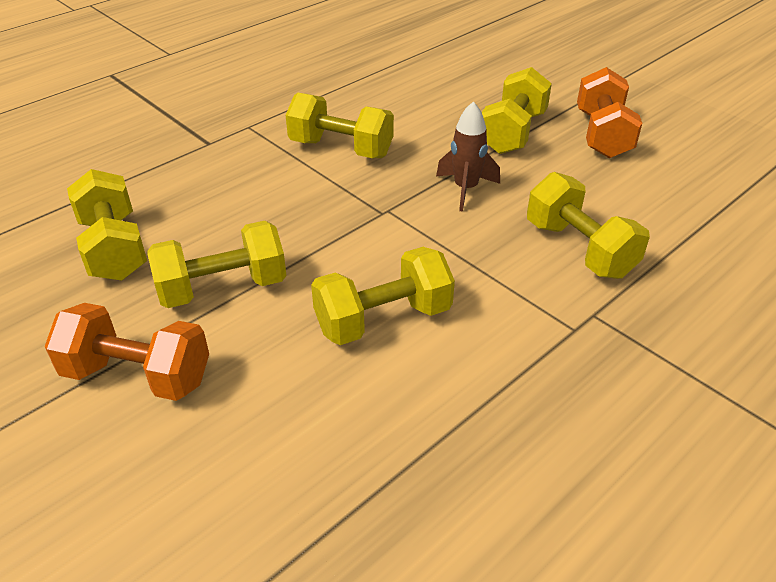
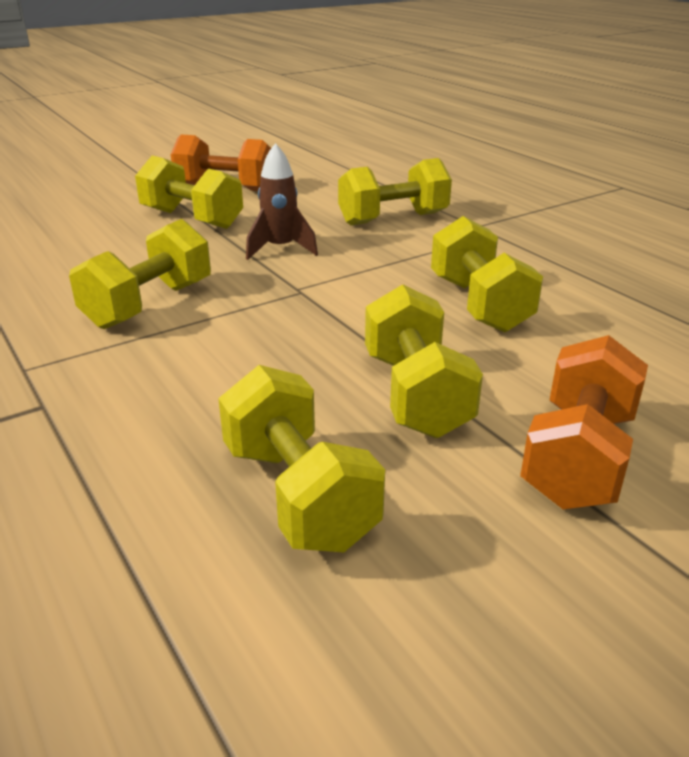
camera: 80 degrees left, 10 degrees down
(114, 248) = (299, 495): yellow dumbbell -> yellow dumbbell turned 75 degrees clockwise

